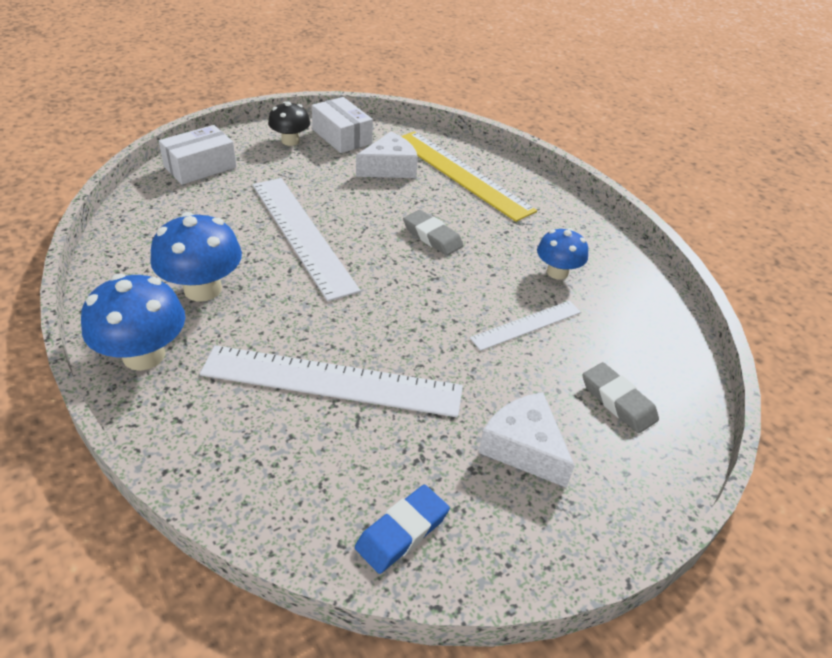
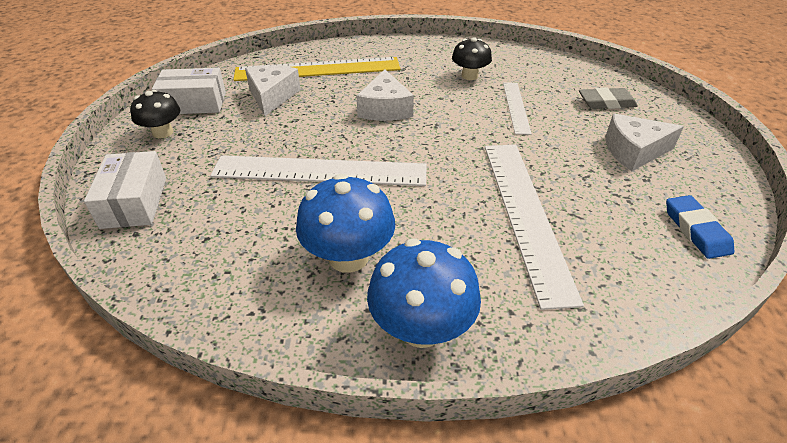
camera: 55 degrees left, 0 degrees up
(332, 381) = (526, 214): white ruler -> white ruler turned 45 degrees counterclockwise
(432, 236) = (385, 109): grey eraser -> white cheese
(557, 272) = (469, 76): blue mushroom -> black mushroom

